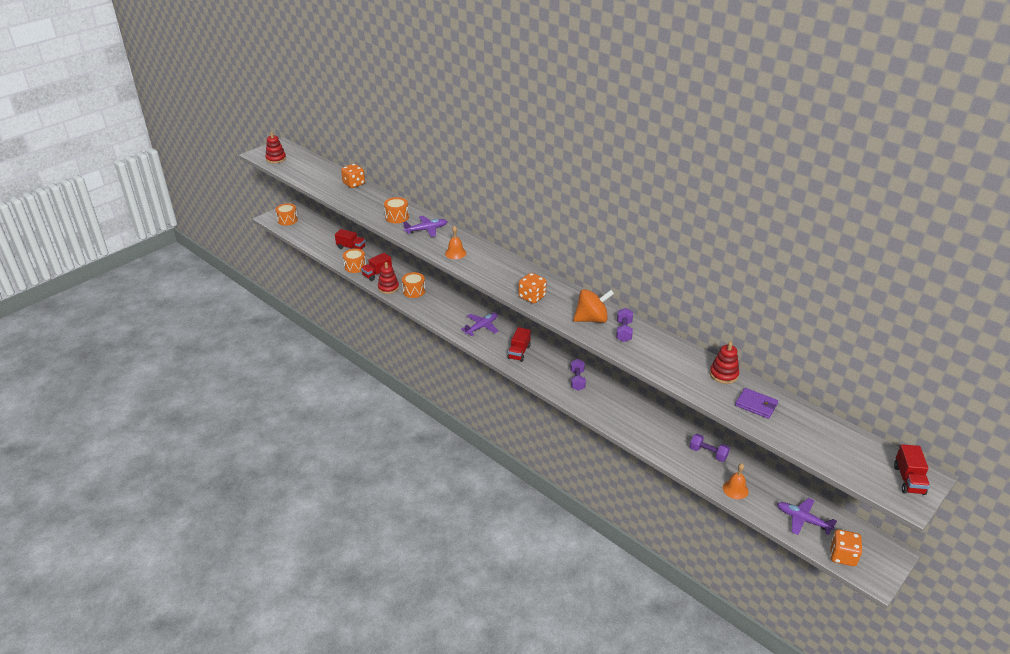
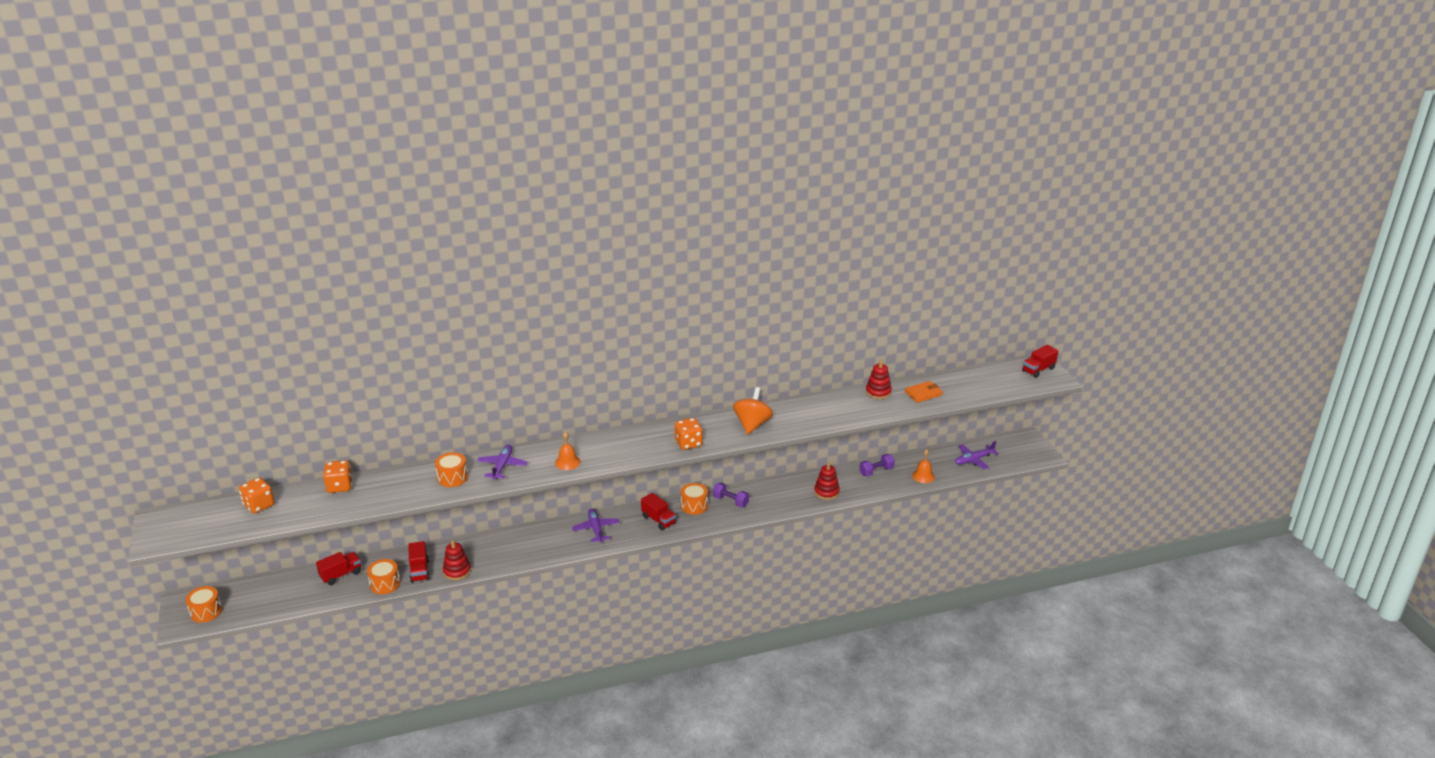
camera: 60 degrees left, 5 degrees down
(276, 159) = (189, 531): red stacking toy -> red stacking toy (826, 492)
(414, 291) = (484, 554): orange drum -> orange drum (694, 506)
(624, 331) = (784, 415): purple dumbbell -> none
(756, 405) = (923, 393): purple wallet -> orange wallet
(842, 556) = (1017, 459): orange dice -> orange dice (259, 505)
(908, 480) = (1038, 370): red truck -> red truck turned 105 degrees clockwise

